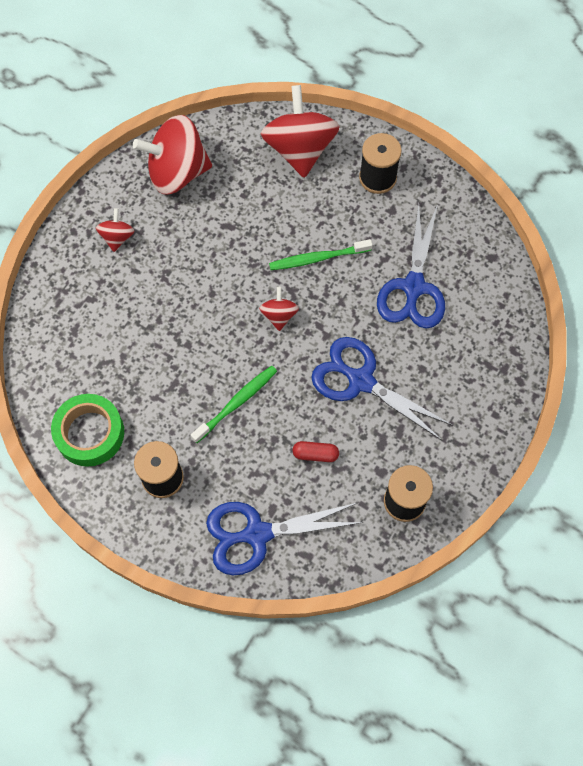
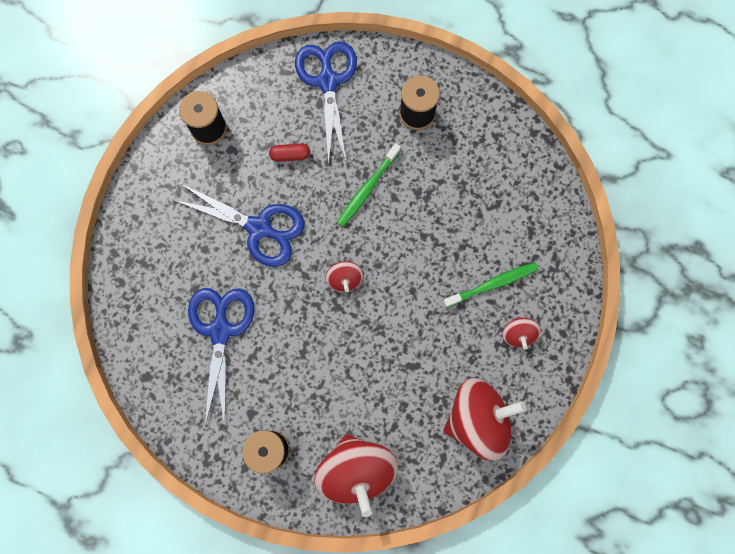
camera: 170 degrees right, 10 degrees up
(90, 433) = (489, 140): green tape -> none
(257, 534) = (328, 81): blue scissors -> blue scissors turned 75 degrees counterclockwise
(317, 258) = (317, 345): green toothbrush -> green toothbrush (492, 284)

